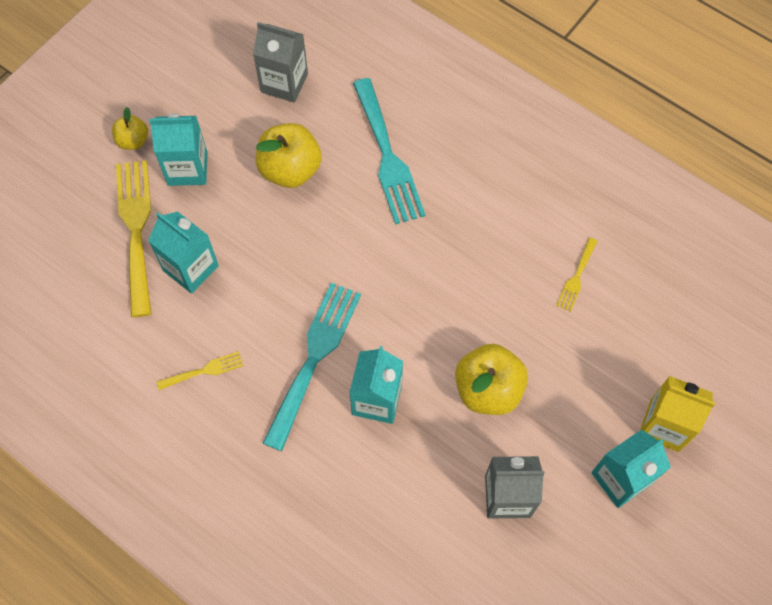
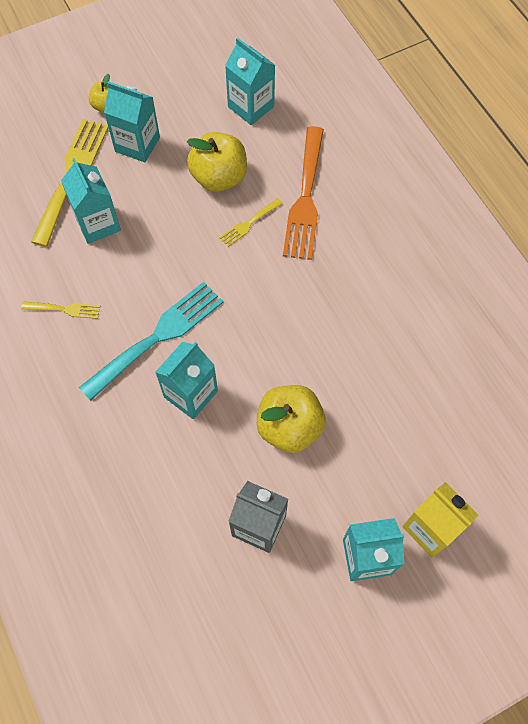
camera: 25 degrees right, 0 degrees up
(284, 83) = (251, 106): grey carton -> turquoise carton
(388, 157) = (305, 198): turquoise fork -> orange fork
(576, 277) = (417, 365): yellow fork -> yellow fork (249, 224)

